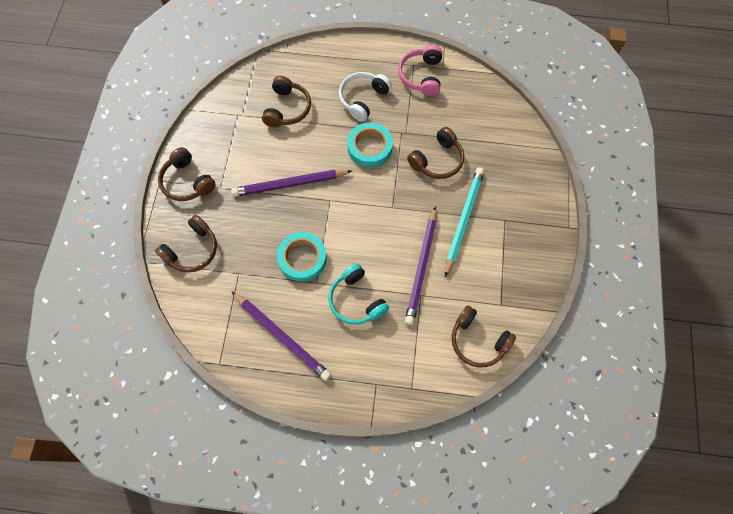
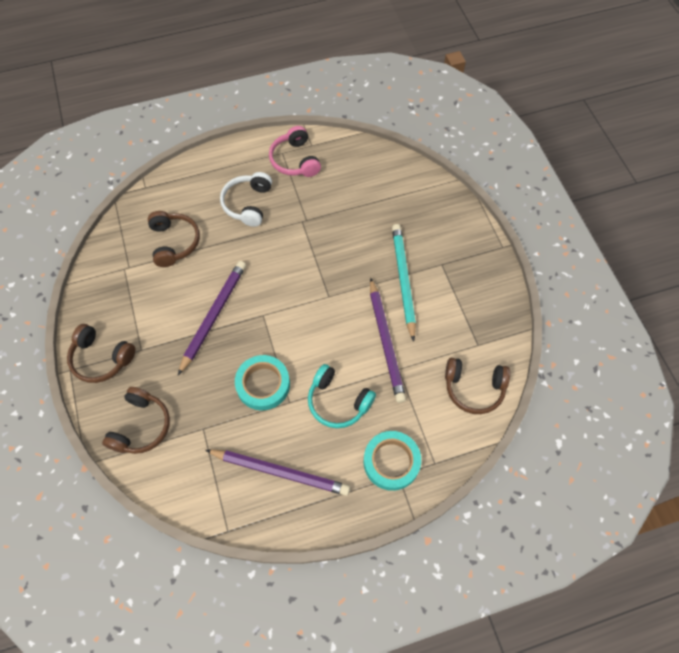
camera: 25 degrees left, 5 degrees down
(290, 184) = (213, 316): purple pencil -> purple pencil turned 150 degrees clockwise
(370, 147) = (278, 248): turquoise tape -> turquoise tape (391, 462)
(437, 160) = (350, 234): brown headphones -> none

